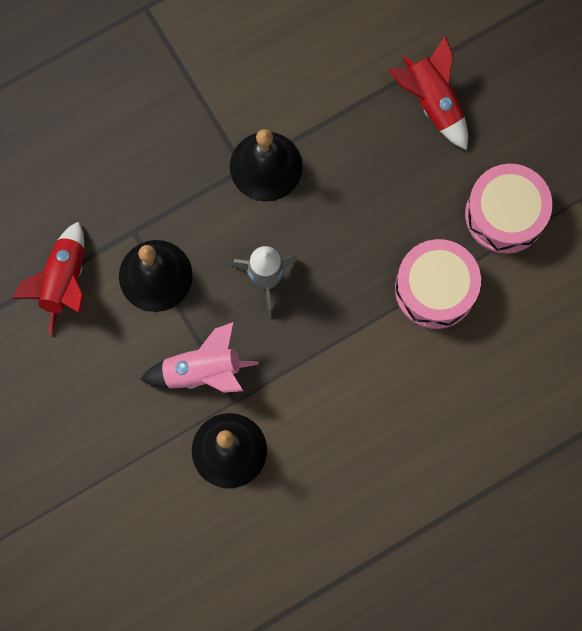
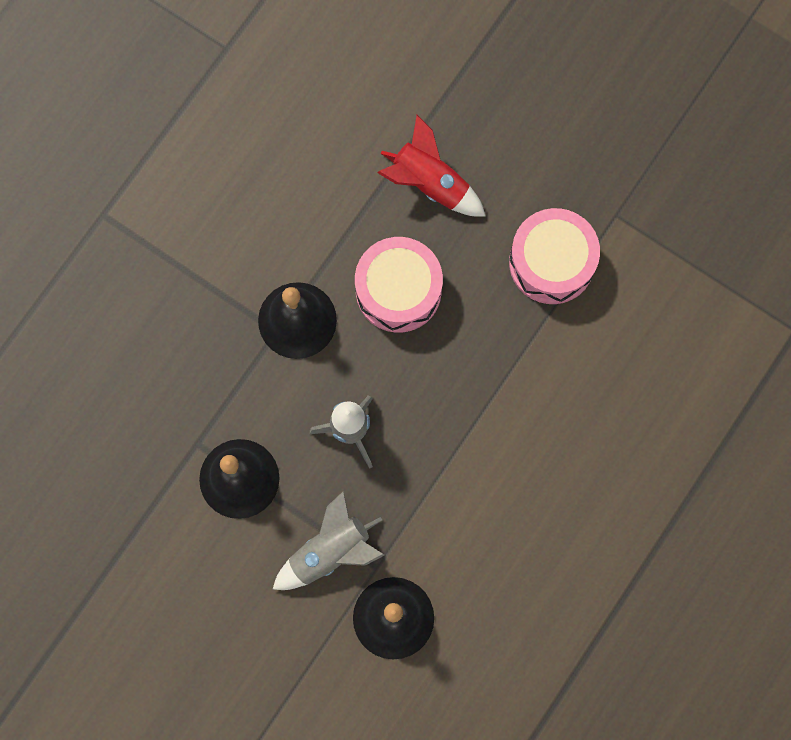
camera: 25 degrees left, 0 degrees up
(64, 281) = (150, 526): red rocket -> none
(202, 371) = (330, 552): pink rocket -> grey rocket
(435, 289) = (518, 366): pink drum -> pink drum (398, 290)

